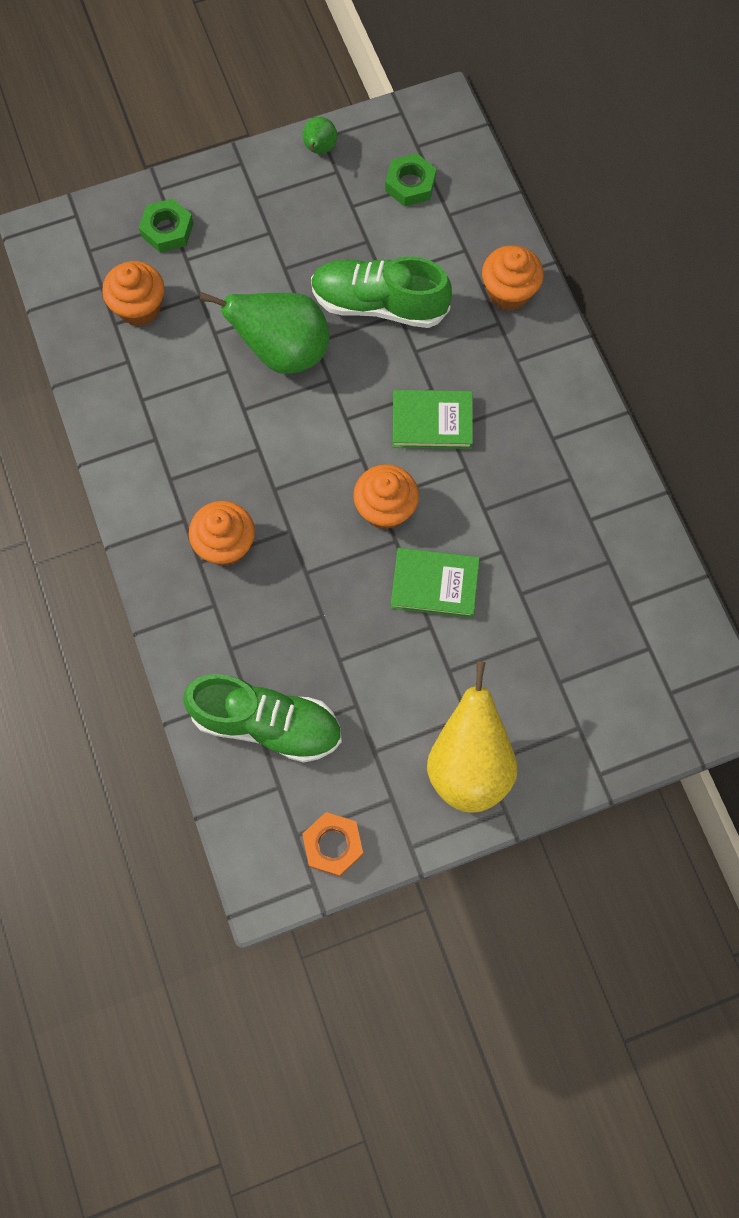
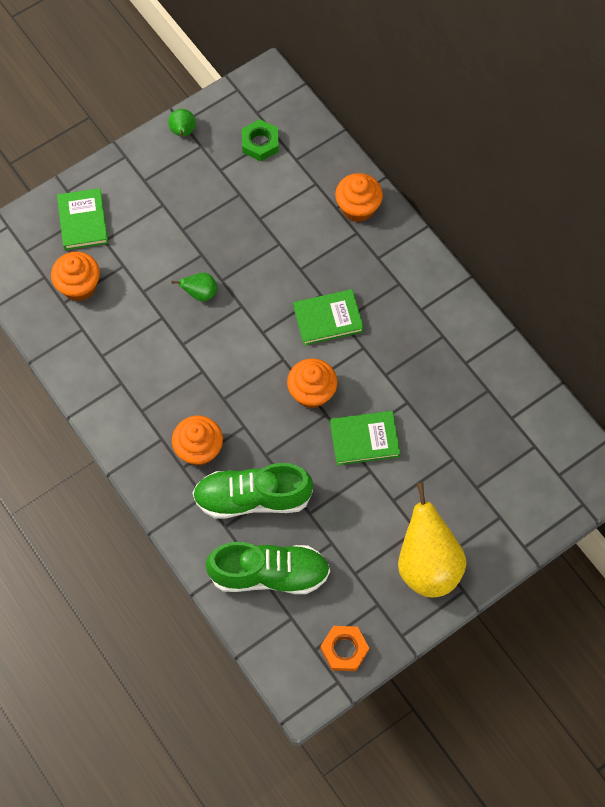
camera: 15 degrees left, 5 degrees down
(167, 230) = (83, 221): green nut -> green book
(283, 352) = (200, 293): green pear -> green pear, size x0.47
(379, 304) = (263, 240): green shoe -> green shoe (252, 498)

